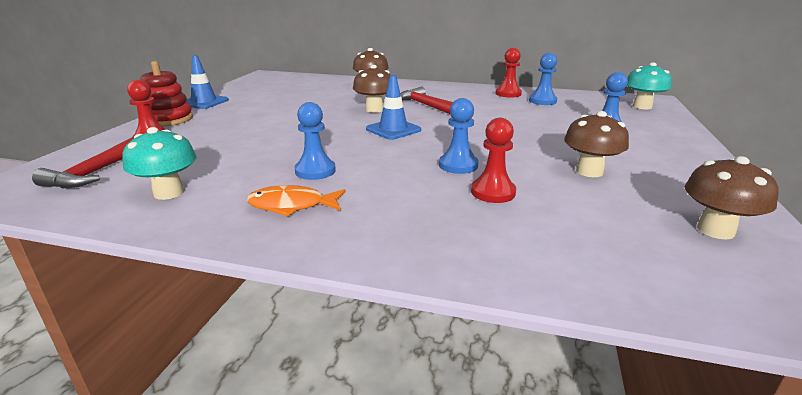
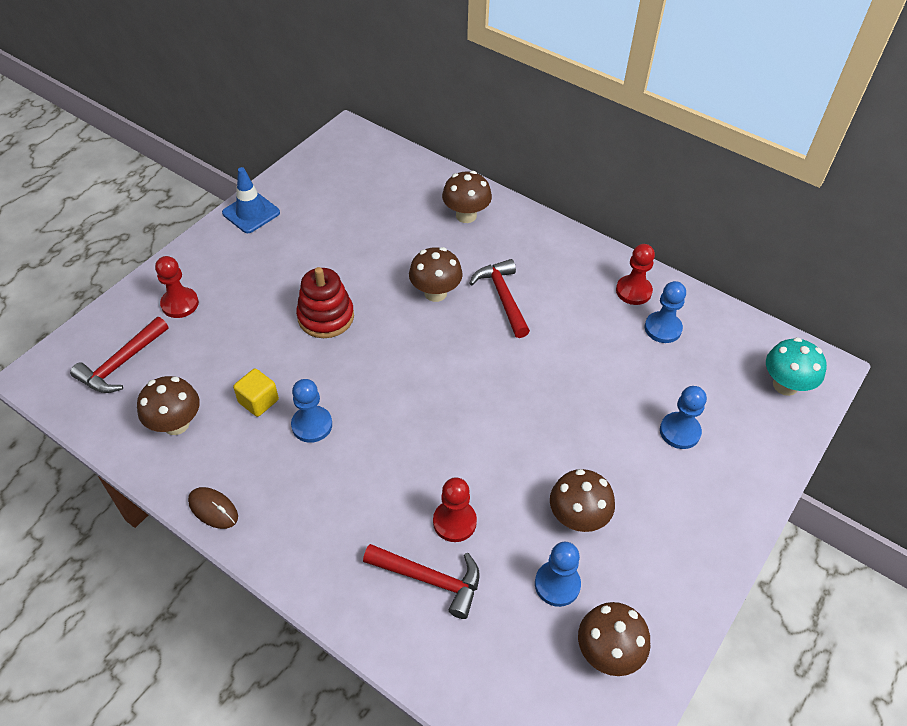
camera: 20 degrees right, 25 degrees up
(168, 119) = (204, 254): red stacking toy -> red stacking toy (326, 317)
(169, 193) = (176, 424): turquoise mushroom -> brown mushroom
(235, 233) = (213, 509): none -> brown mouse
(254, 168) = (258, 401): none -> yellow cube
(292, 206) = (269, 482): orange fish -> none
(393, 130) = (430, 356): blue traffic cone -> none
(458, 165) = (453, 460): blue pawn -> blue pawn (557, 584)
(506, 226) = (430, 579): none -> red hammer

